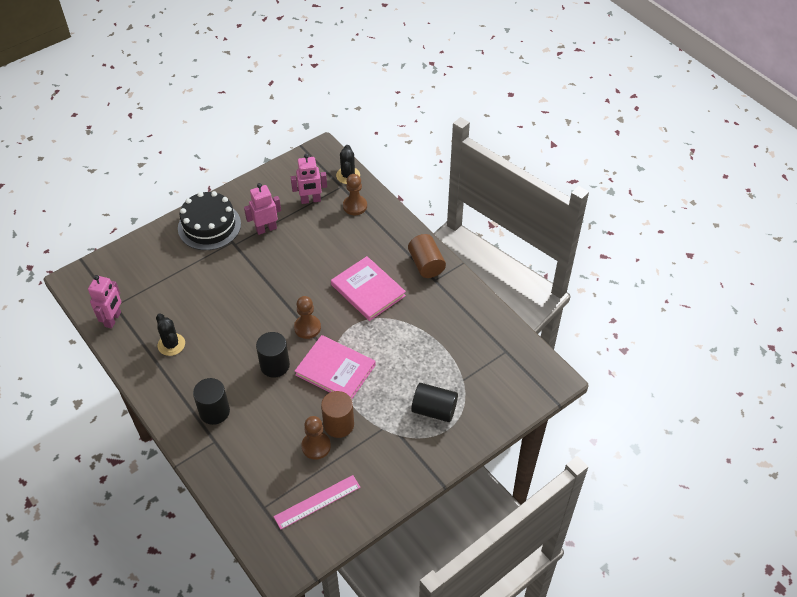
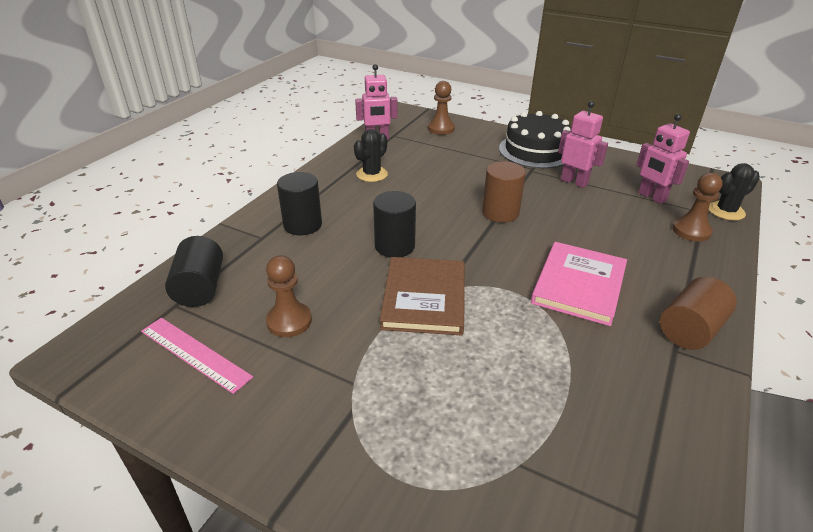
camera: 65 degrees right, 15 degrees down
(307, 327) = (470, 253): brown pawn -> brown pawn (441, 129)
(335, 370) = (424, 298): pink book -> brown book
(338, 424) = (336, 331): brown cylinder -> brown cylinder (500, 212)
(434, 410) = (428, 441): black cylinder -> black cylinder (200, 288)

